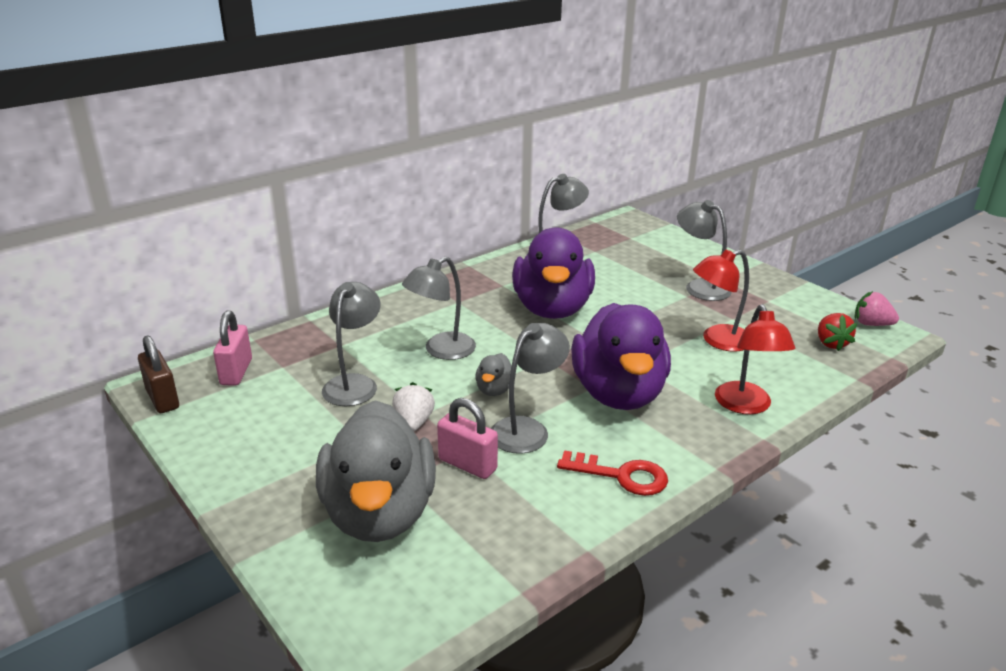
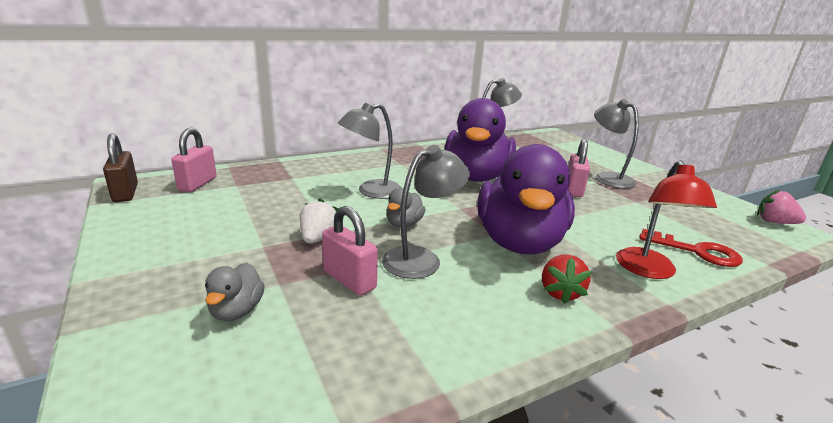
camera: 10 degrees right, 5 degrees down
(354, 384) = (285, 204): grey lamp -> none
(379, 513) = (237, 311): grey duck -> grey duck, size x0.41
(621, 476) = (505, 315): red key -> red key (697, 251)
(664, 311) = (573, 190): none -> pink padlock
(718, 341) = (622, 215): red lamp -> none
(831, 343) = (735, 231): red strawberry -> red strawberry (560, 292)

